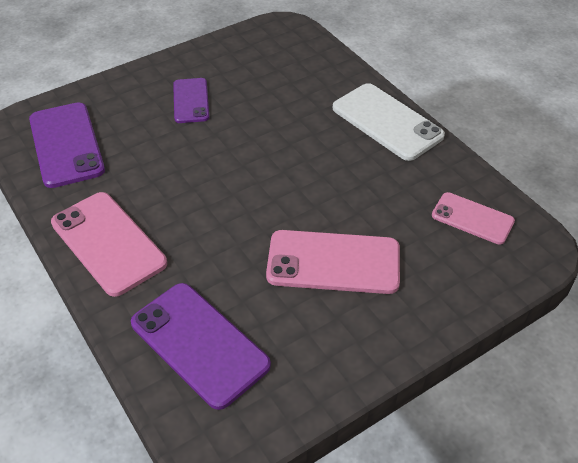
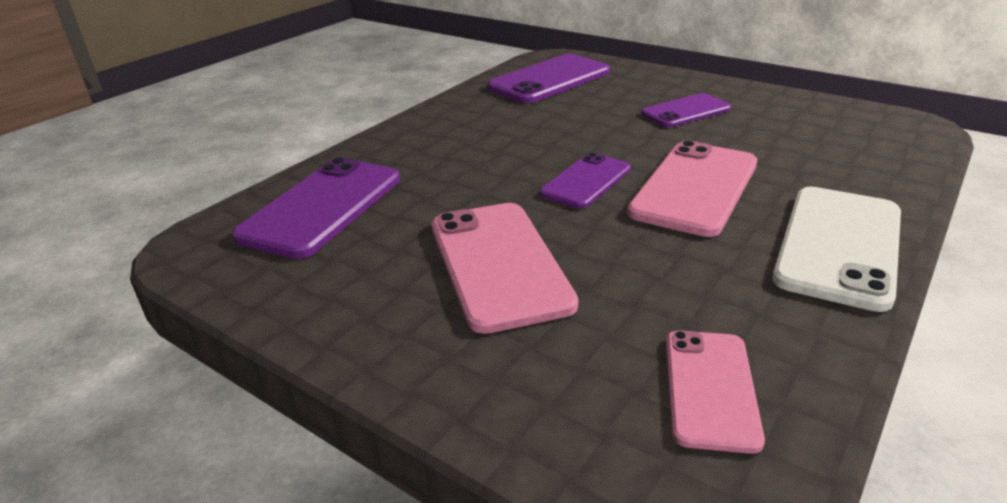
camera: 70 degrees right, 15 degrees down
(108, 243) = (436, 129): pink phone -> pink phone (694, 188)
(257, 188) = (586, 181): none -> purple phone

